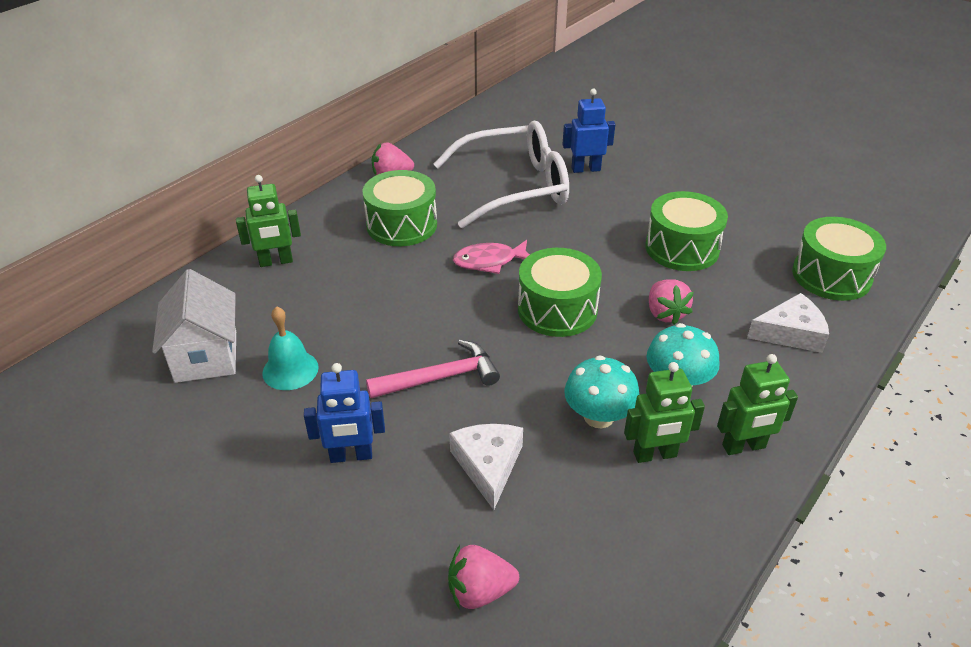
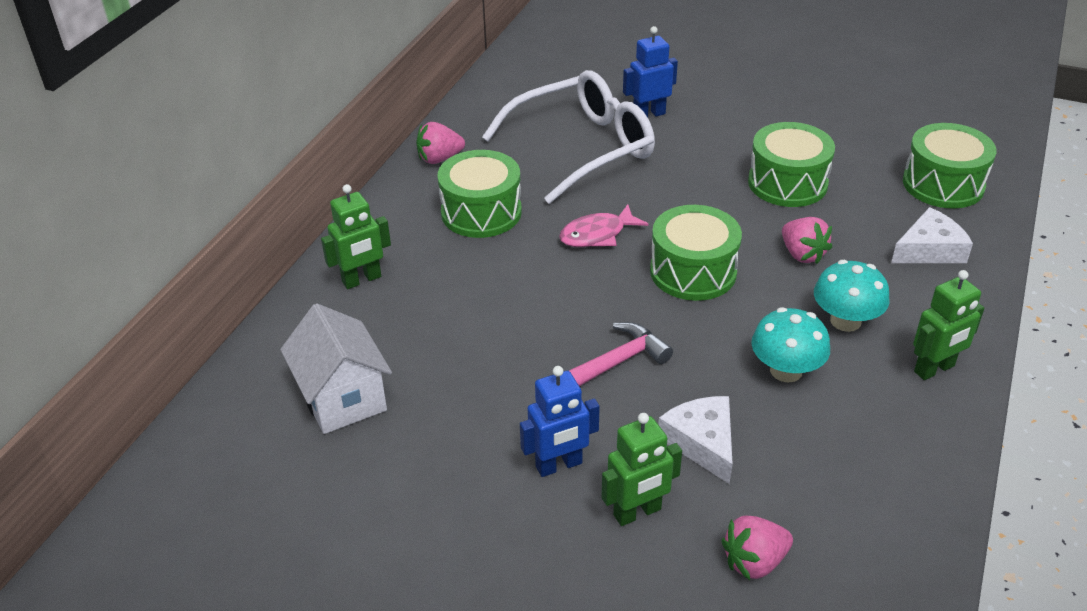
camera: 15 degrees left, 0 degrees up
(290, 370) = (445, 393): turquoise bell -> none
(655, 455) = (856, 395): green robot -> green robot (637, 512)

